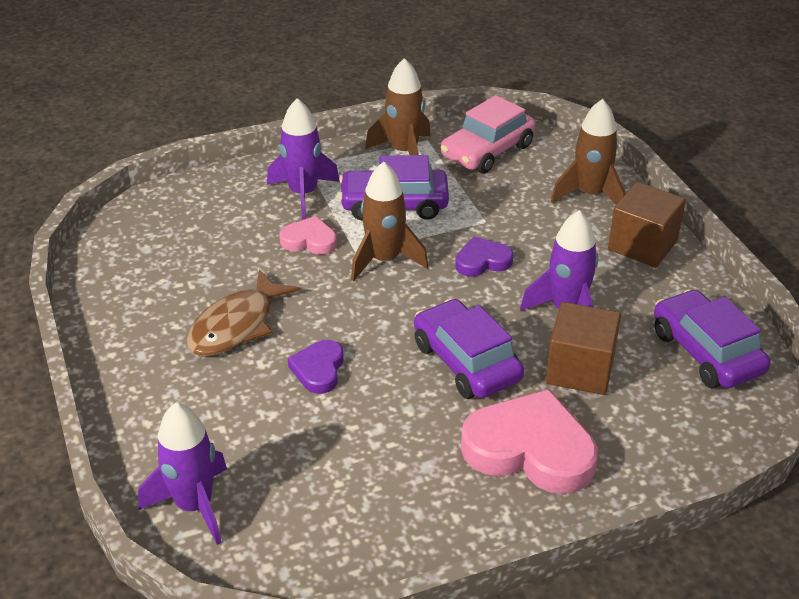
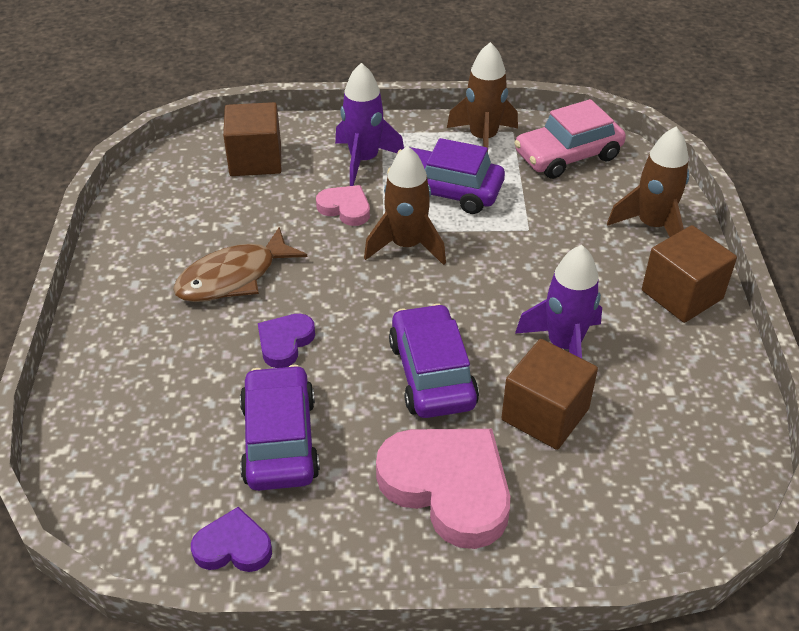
camera: 20 degrees right, 5 degrees up
(194, 506) = (100, 448): purple rocket -> none
(197, 216) = (255, 160): none -> brown cube
(482, 261) = (503, 270): purple heart -> purple heart (233, 547)
(706, 352) = (693, 433): purple car -> purple car (280, 440)

